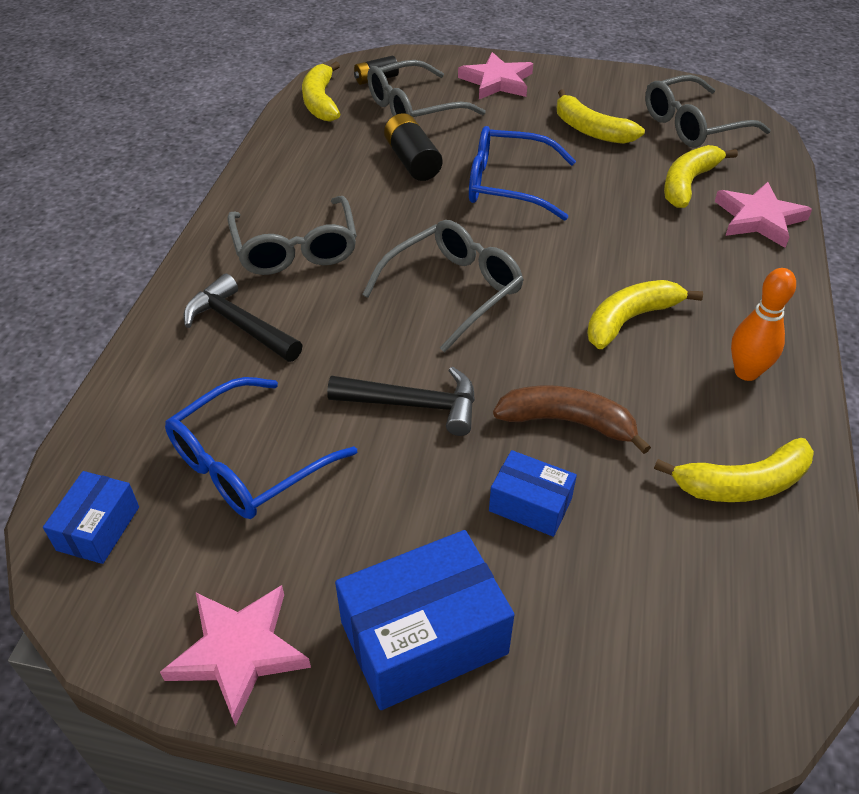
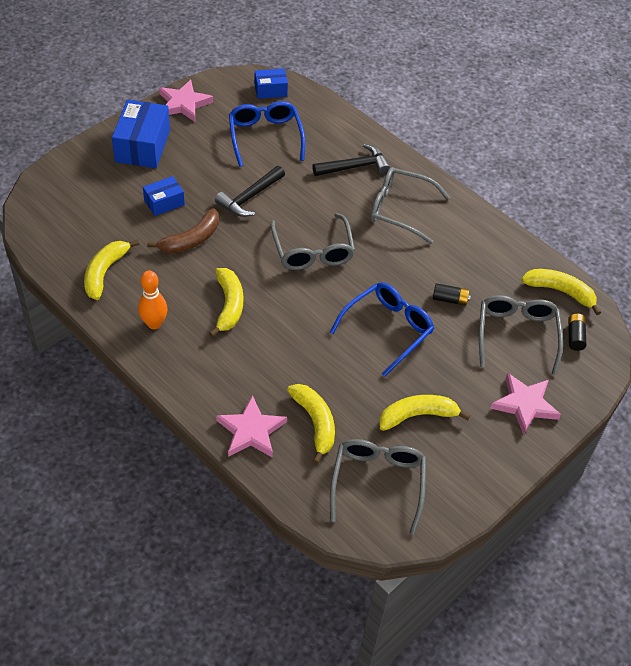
camera: 120 degrees right, 5 degrees up
(98, 528) = (270, 90): blue box -> blue box turned 60 degrees counterclockwise
(412, 161) = (450, 299): black battery -> black battery, size x0.64

